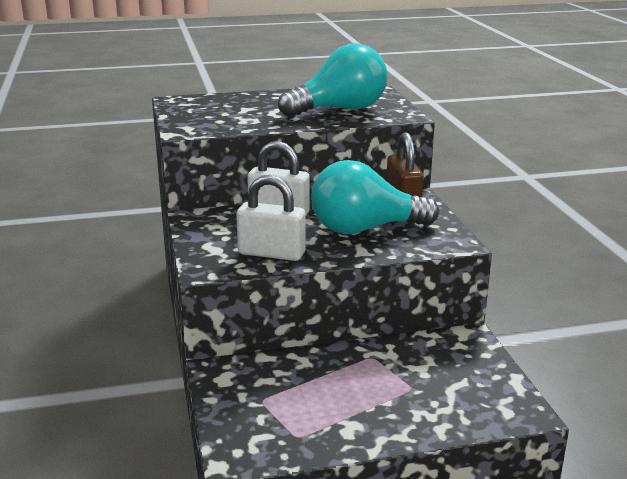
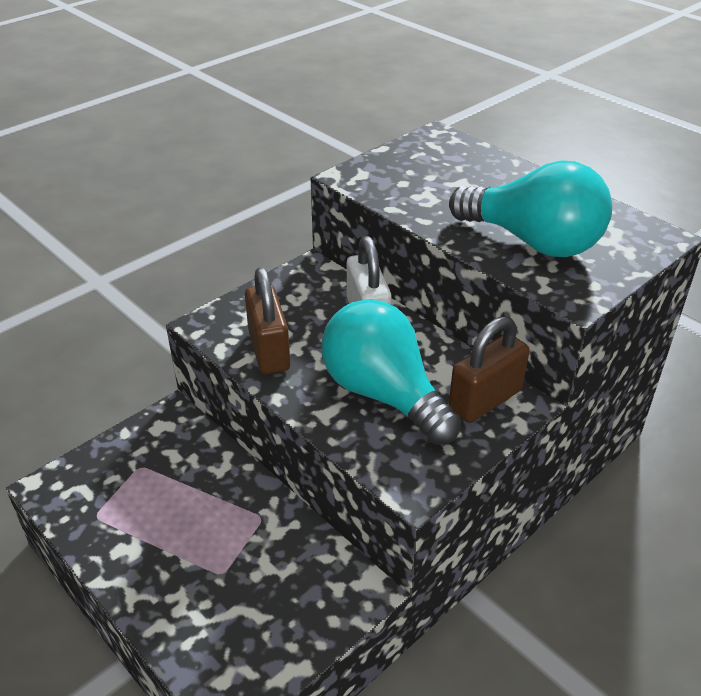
camera: 60 degrees right, 15 degrees up
(271, 253) = (269, 350): white padlock -> brown padlock

